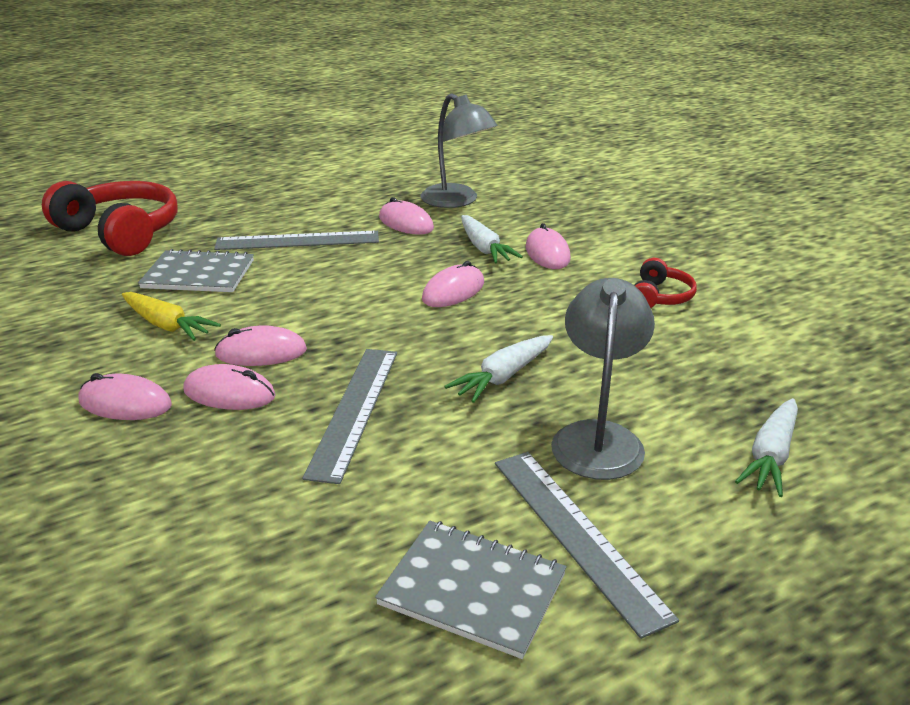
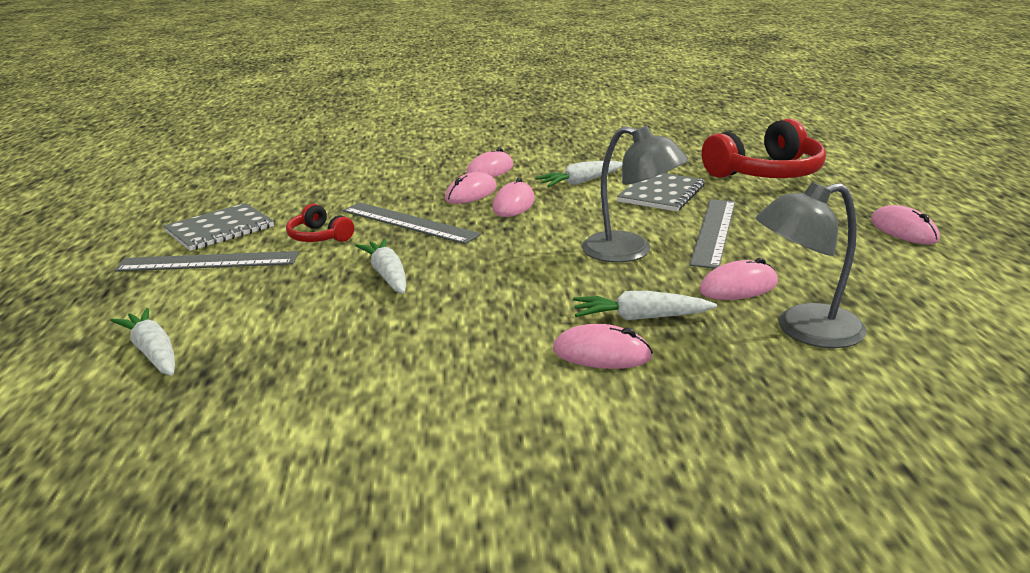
camera: 115 degrees right, 5 degrees down
(167, 325) = (580, 182): yellow carrot -> white carrot
(453, 291) = (550, 282): pink mouse -> pink mouse (903, 230)
(598, 437) = (273, 291): grey lamp -> grey lamp (630, 251)
(660, 296) = (434, 395): red headphones -> red headphones (319, 237)

